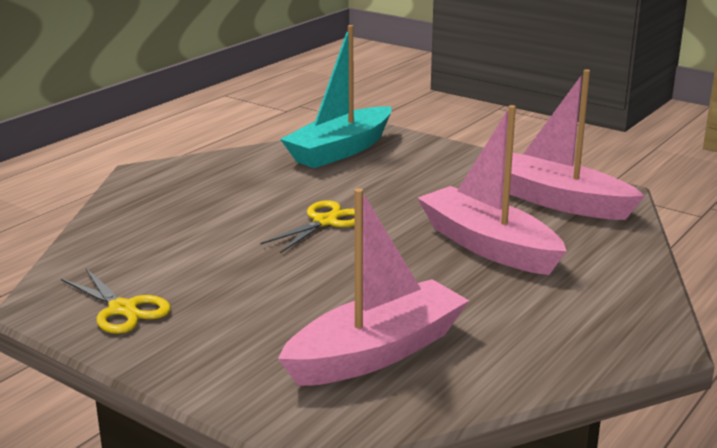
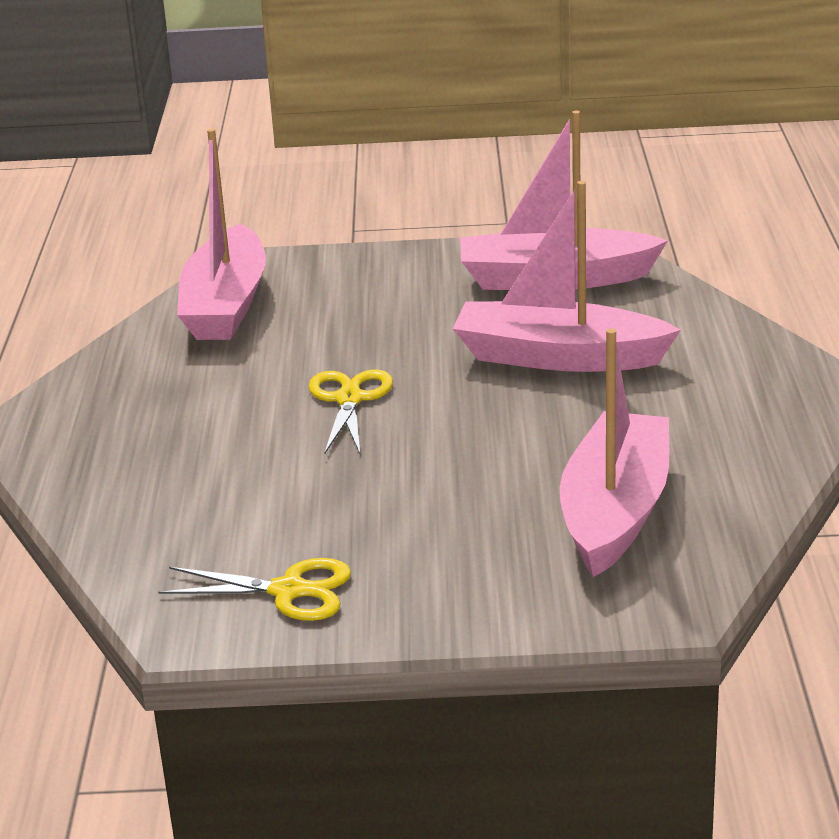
camera: 35 degrees left, 5 degrees up
(340, 150) = (226, 305): turquoise boat -> pink boat

